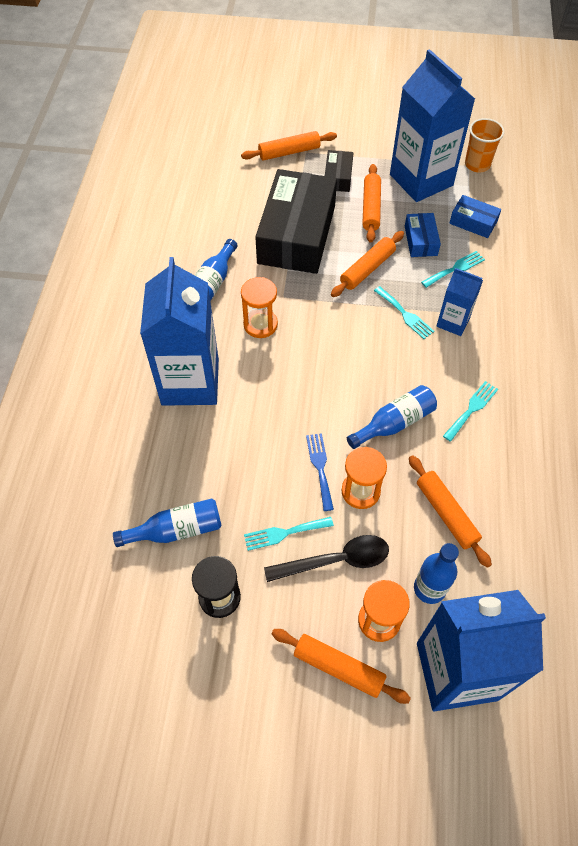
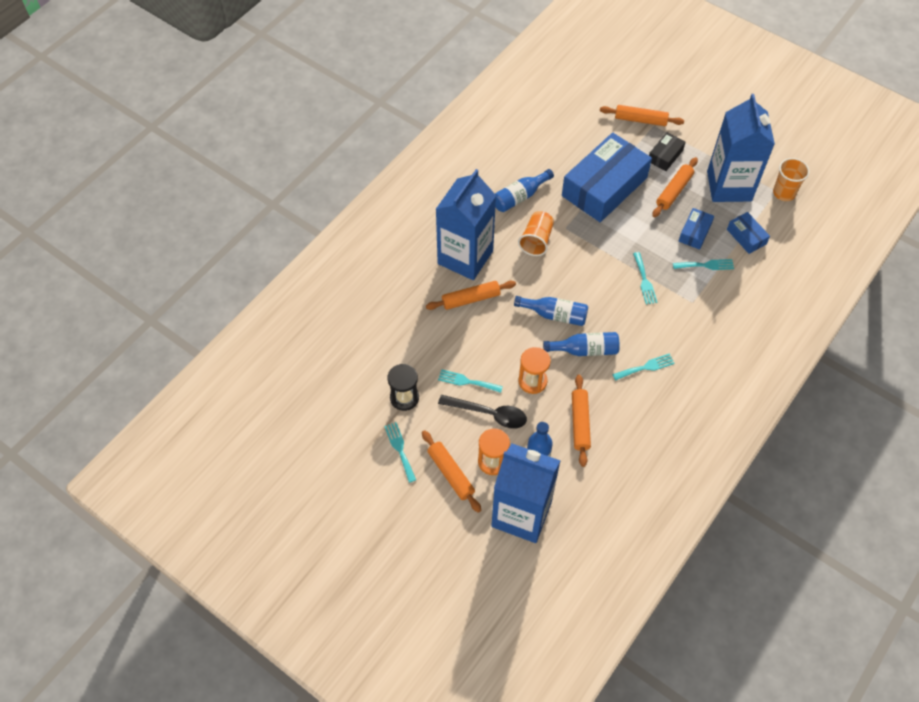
camera: 30 degrees right, 0 degrees up
(176, 530) = (401, 346): blue bottle -> blue bottle (554, 315)
(255, 671) = (400, 449): none -> turquoise fork
(260, 324) = (536, 240): orange hourglass -> orange cup
(296, 234) = (604, 187): black box -> blue box
(320, 467) = (516, 353): blue fork -> none
(367, 269) = (639, 236): orange rolling pin -> orange rolling pin (471, 299)
(453, 322) = (676, 302): blue carton -> none

